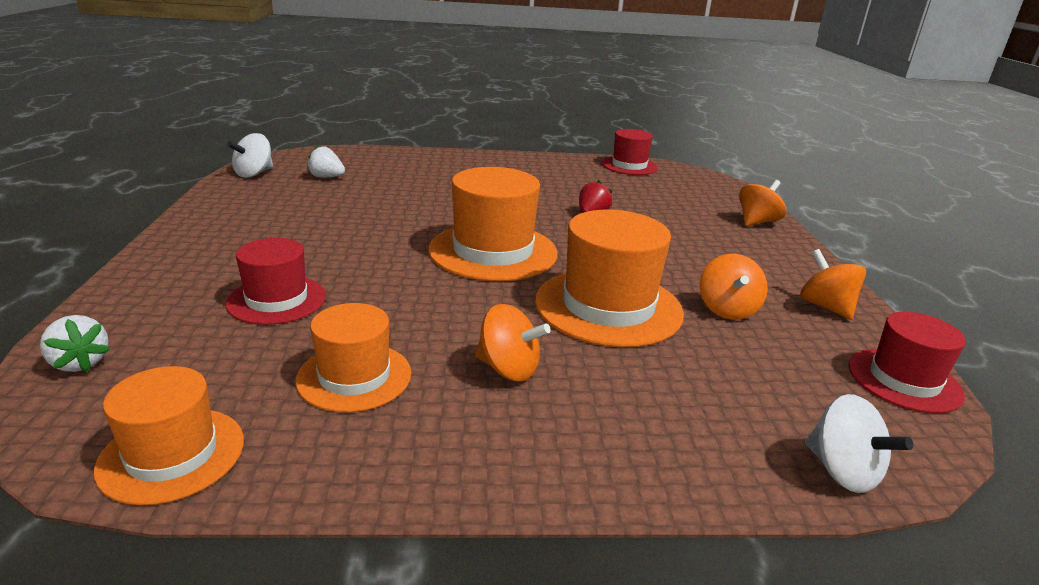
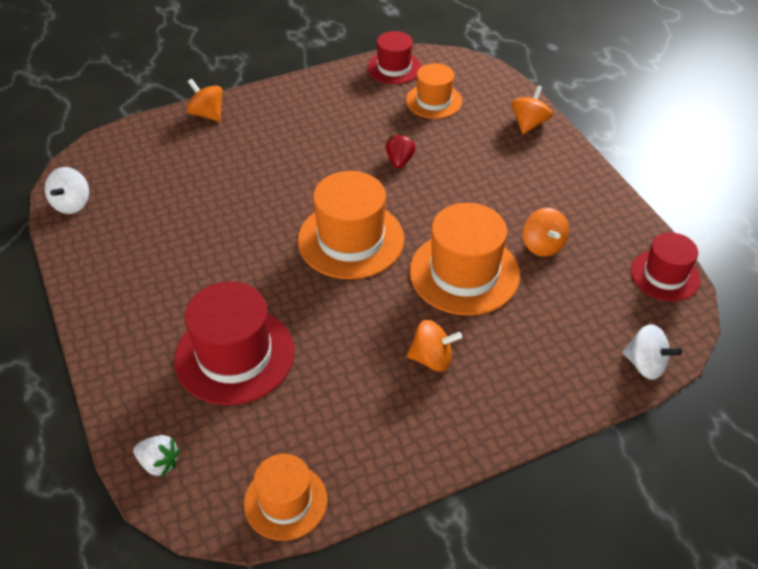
camera: 20 degrees left, 20 degrees up
(277, 300) = (234, 355): red hat -> red hat, size x1.62
(326, 177) = (142, 185): white strawberry -> none
(354, 376) = (342, 403): orange hat -> orange hat (434, 101)
(825, 307) = (604, 217): orange spinning top -> orange spinning top (207, 114)

